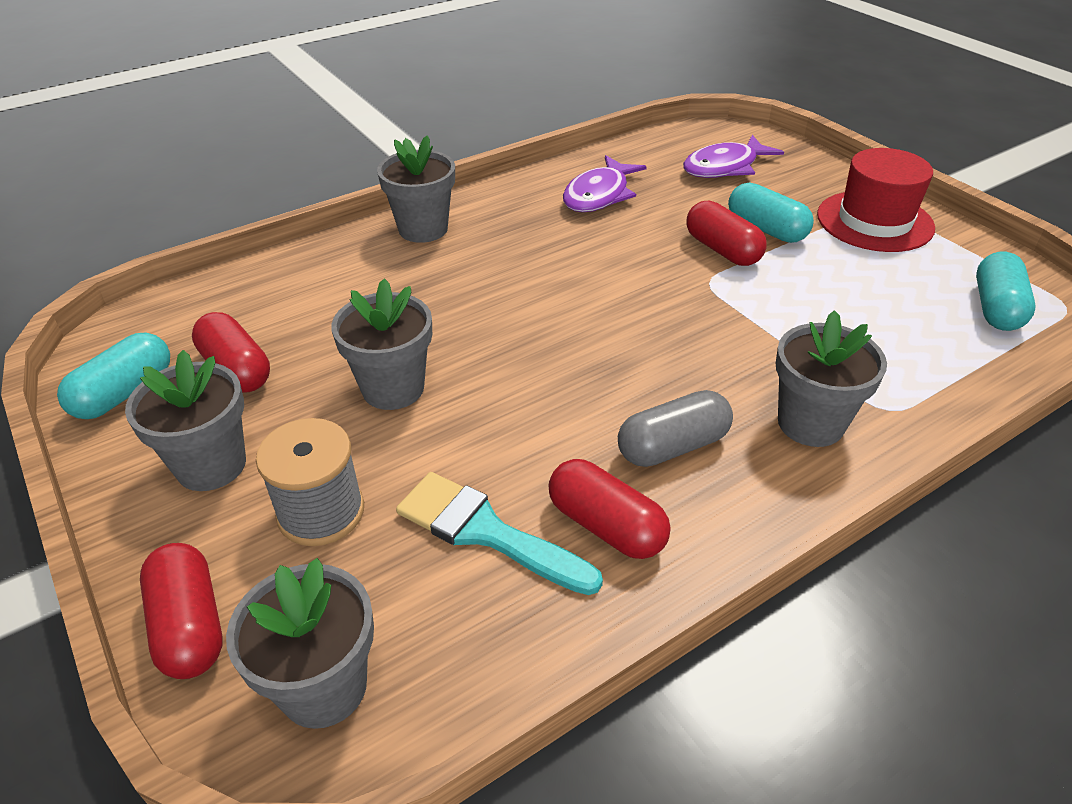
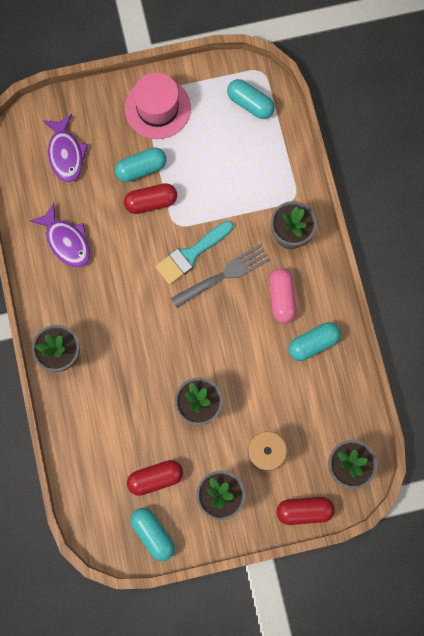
camera: 70 degrees left, 35 degrees up
(486, 532) = (299, 390): turquoise brush -> turquoise brush (191, 254)
(606, 526) = (313, 343): red capsule -> turquoise capsule
(662, 356) = (224, 275): none -> grey fork
(672, 446) = (281, 298): grey capsule -> pink capsule
(874, 221) = (157, 108): red hat -> pink hat

